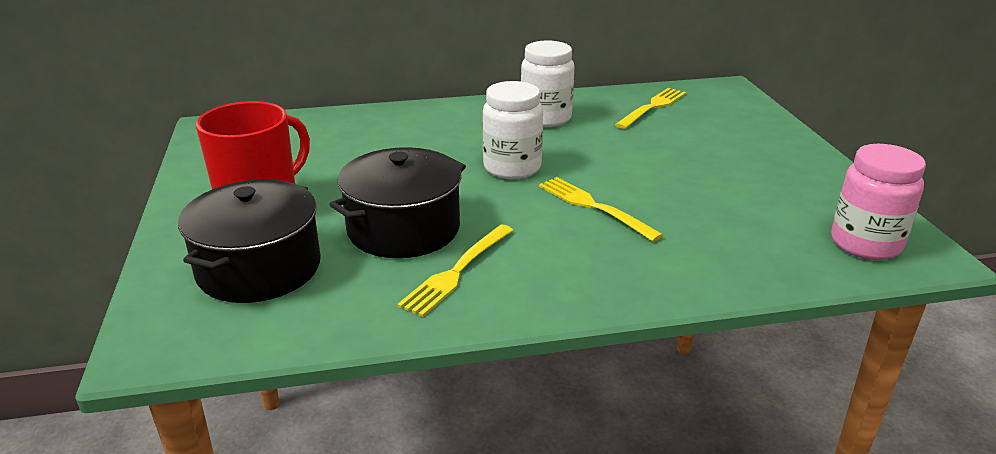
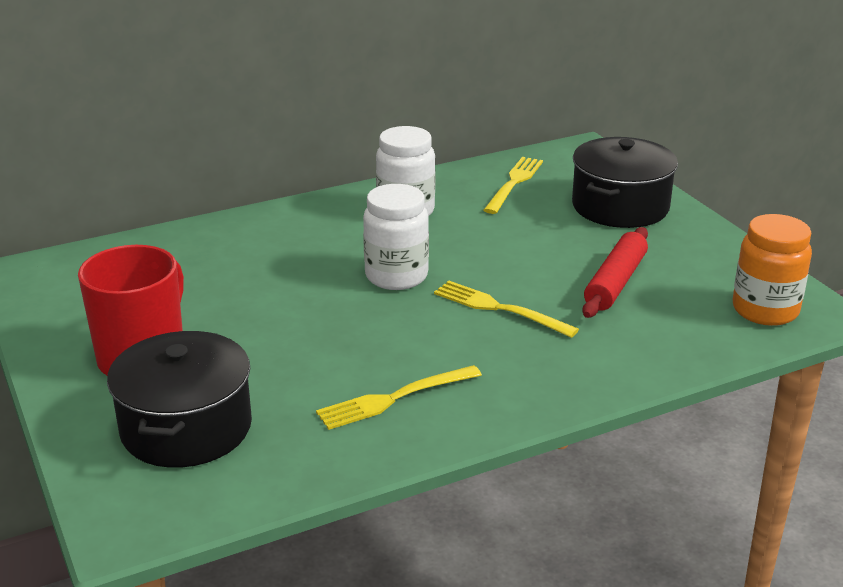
camera: 15 degrees left, 0 degrees up
(403, 229) = (316, 362): black pot -> black pot (620, 206)
(457, 272) = (394, 399): yellow fork -> yellow fork turned 45 degrees clockwise
(716, 199) = (615, 282): none -> red rolling pin
(865, 244) = (765, 310): pink jar -> orange jar

